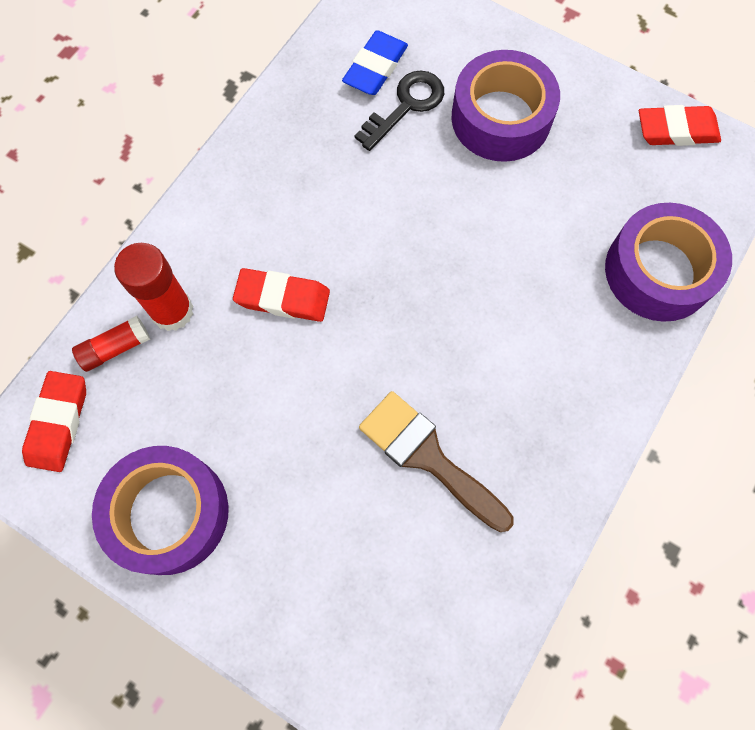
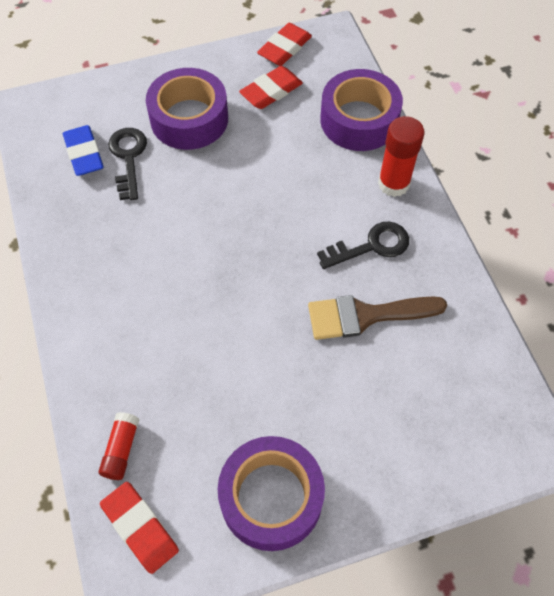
camera: 50 degrees left, 10 degrees down
(172, 311) = (130, 393): red glue stick -> red glue stick (393, 183)
(283, 298) = (187, 320): red eraser -> red eraser (271, 91)
(513, 401) = (371, 246): none -> black key

